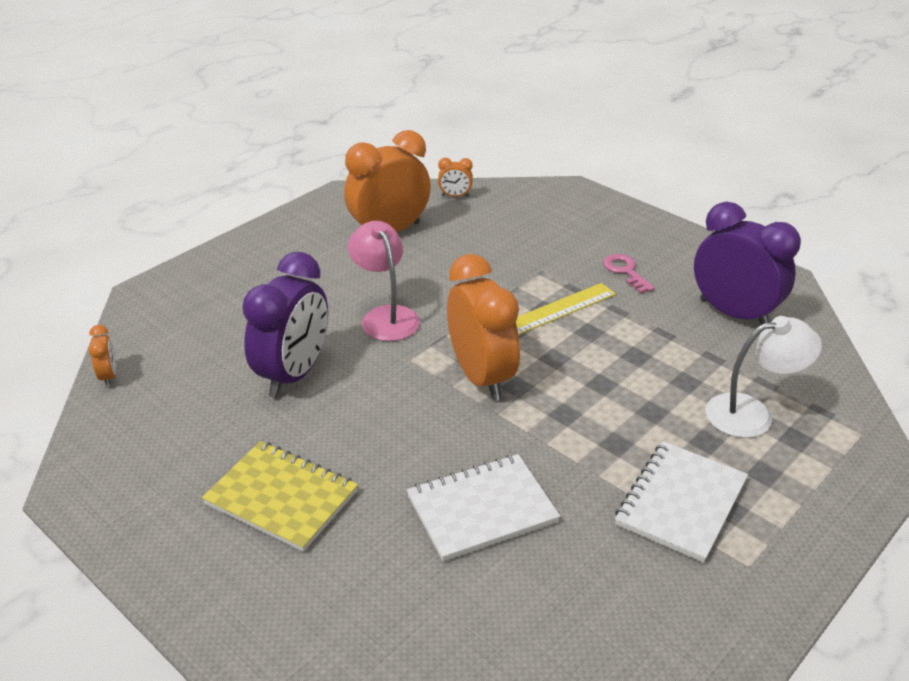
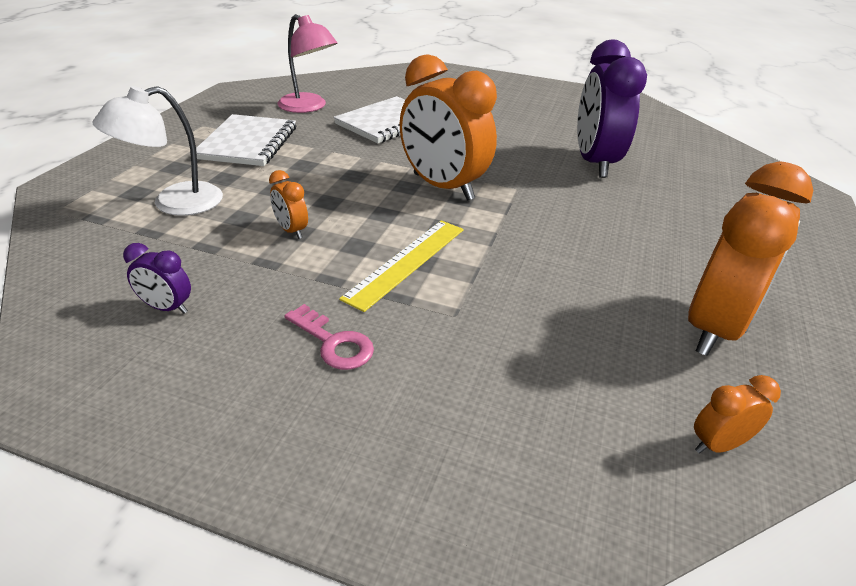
camera: 155 degrees right, 0 degrees up
(109, 376) = (715, 141): orange clock -> orange clock (291, 230)
(282, 498) = (514, 111): yellow notebook -> none
(385, 316) = (580, 218): pink lamp -> pink lamp (308, 107)
(733, 314) = (167, 308): purple clock -> purple clock, size x0.43

